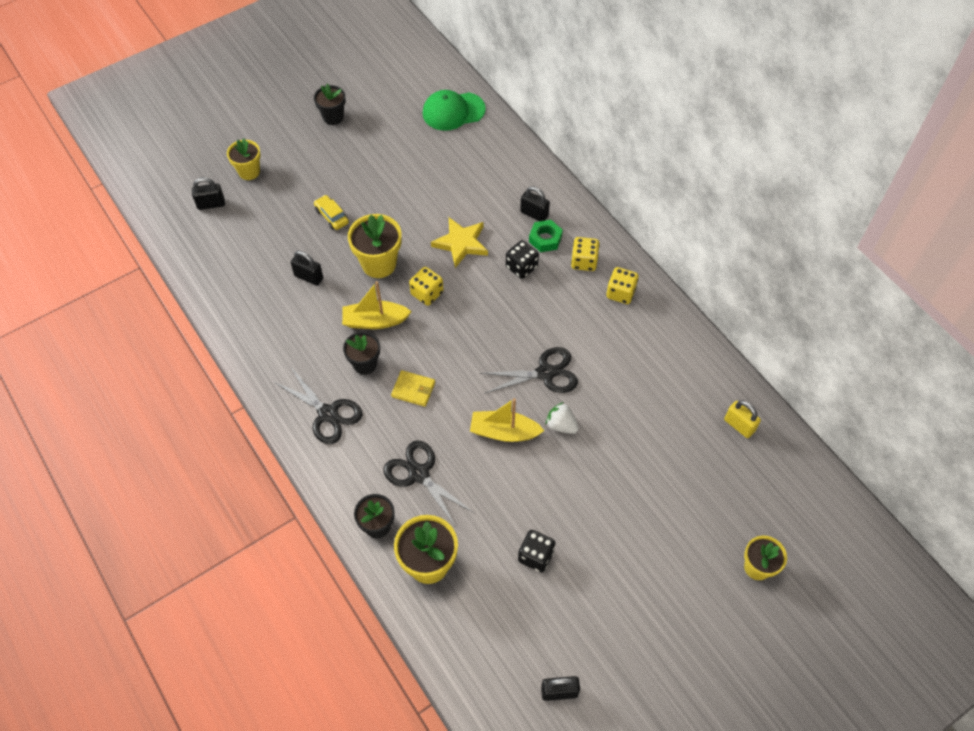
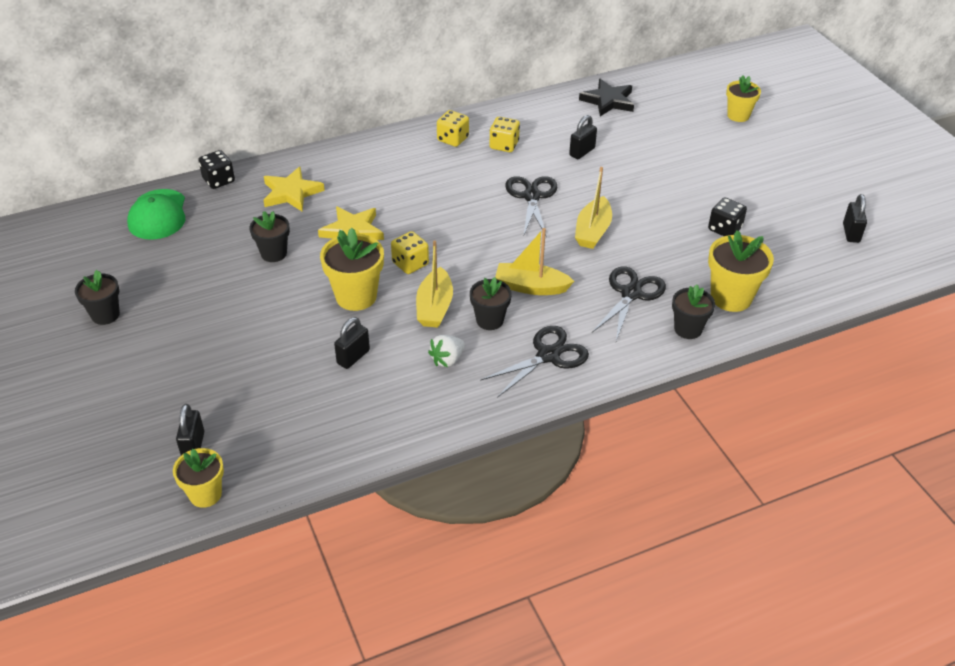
camera: 80 degrees left, 15 degrees down
(249, 172) = (155, 403): yellow flower pot -> yellow flower pot (205, 494)
(332, 216) = (268, 329): yellow car -> none
(413, 389) = (531, 287): yellow wallet -> yellow boat
(419, 473) = (631, 293): black scissors -> black scissors turned 150 degrees clockwise
(421, 197) = (274, 253): none -> black flower pot
(503, 189) = (291, 193): none -> yellow star
(521, 267) = (400, 194): black dice -> black dice (219, 180)
(534, 214) = (335, 177): black padlock -> black padlock (582, 152)
(545, 239) = (370, 174): green nut -> none
(561, 425) = (591, 195): white strawberry -> white strawberry (447, 359)
(584, 261) = (408, 155): yellow dice -> yellow dice (504, 145)
(739, 425) = (608, 101): yellow padlock -> black star

